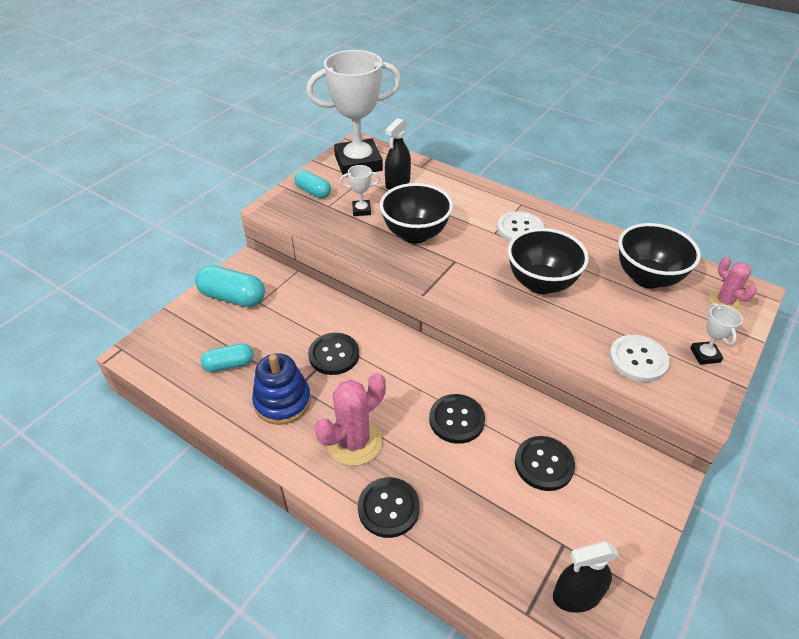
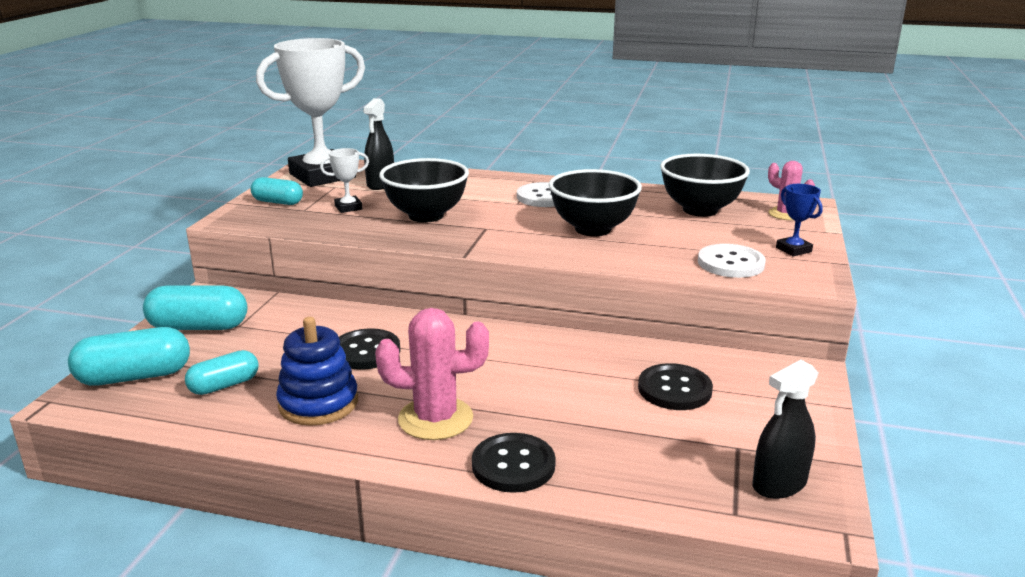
camera: 20 degrees left, 20 degrees down
(177, 339) = (134, 377): none -> turquoise capsule
(354, 442) = (435, 419): pink cactus -> pink cactus turned 60 degrees clockwise
(456, 420) = (552, 375): black button -> none
(705, 355) = (793, 250): white trophy -> blue trophy

